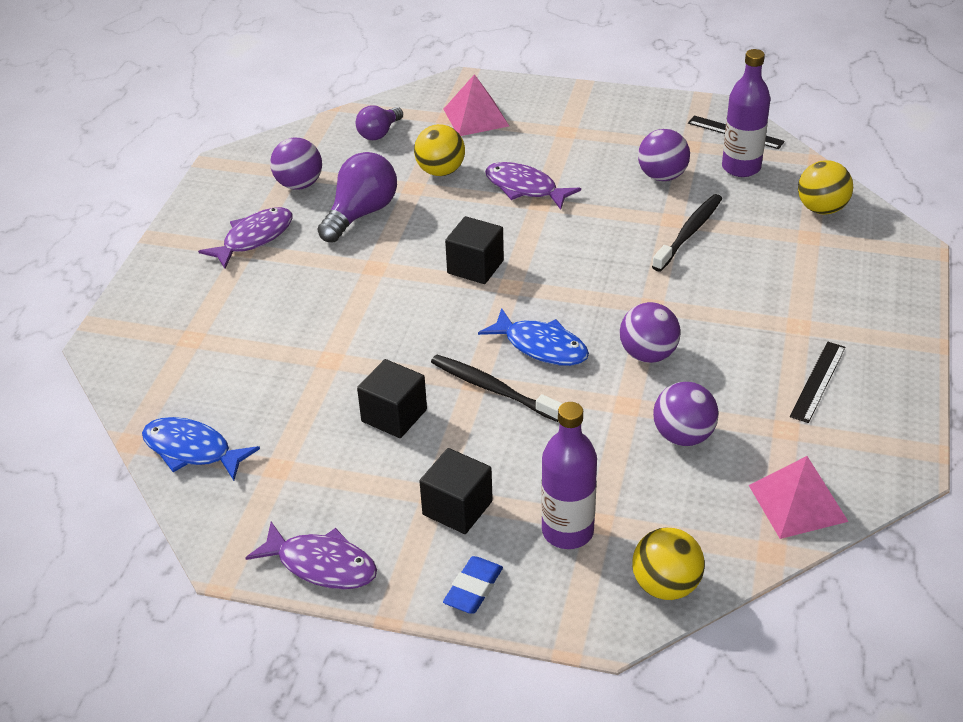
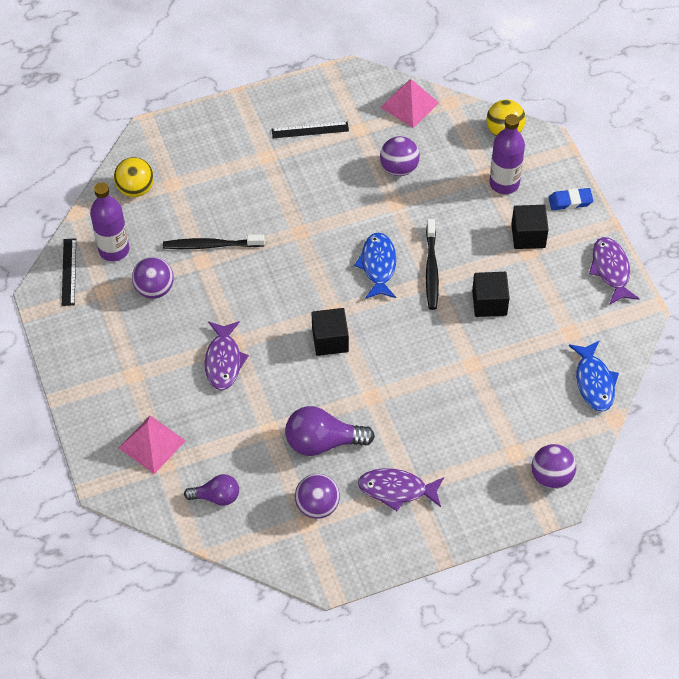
camera: 125 degrees left, 15 degrees up
(440, 171) = (238, 424): yellow ball -> none
(648, 354) = (345, 212): purple ball -> purple ball (551, 476)

